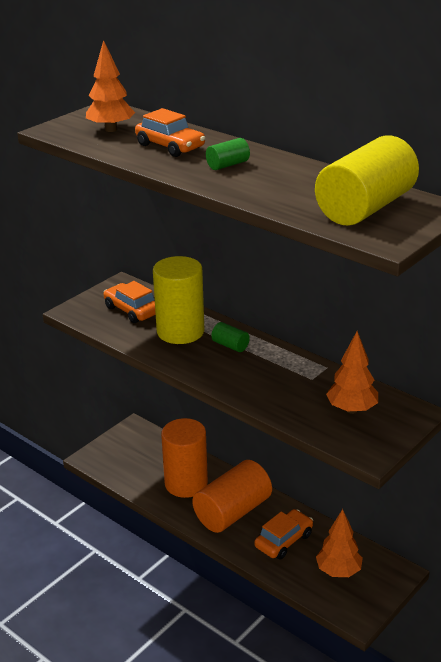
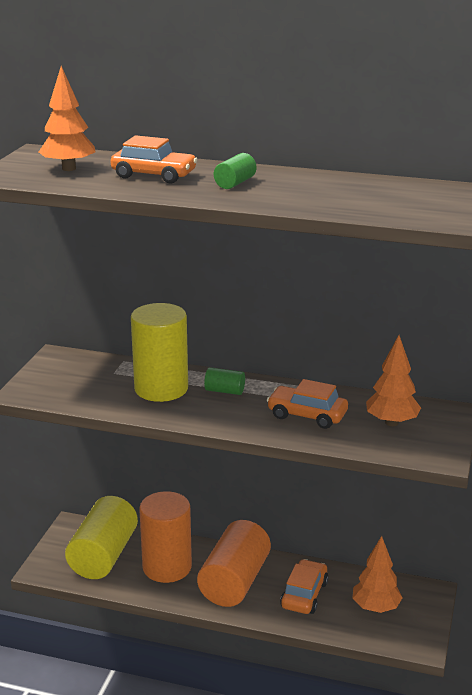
camera: 25 degrees left, 5 degrees down
(132, 310) = (90, 379): orange car -> orange car (307, 415)
(365, 208) = (413, 199): yellow cylinder -> yellow cylinder (103, 555)

